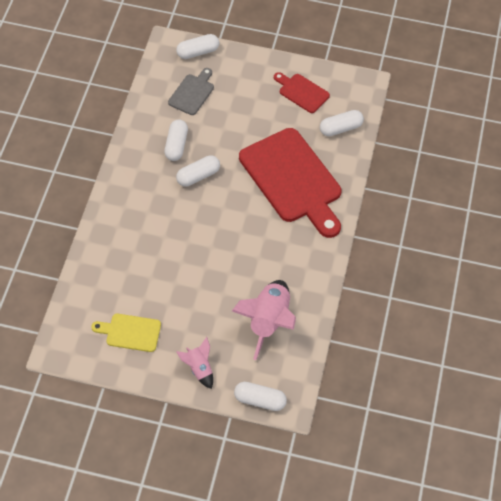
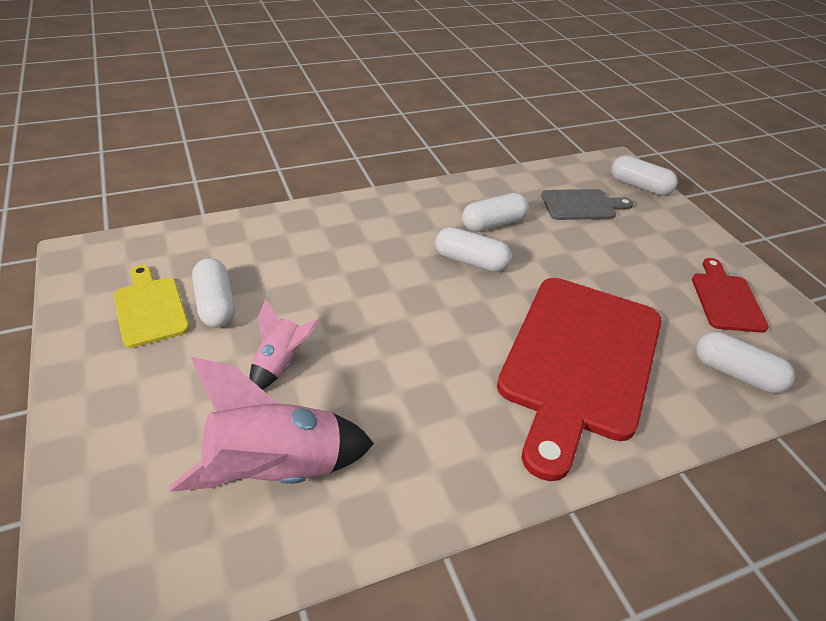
camera: 55 degrees right, 15 degrees down
(199, 369) = (116, 419): pink rocket -> pink rocket (280, 363)
(259, 400) = (77, 552): white capsule -> white capsule (216, 304)

